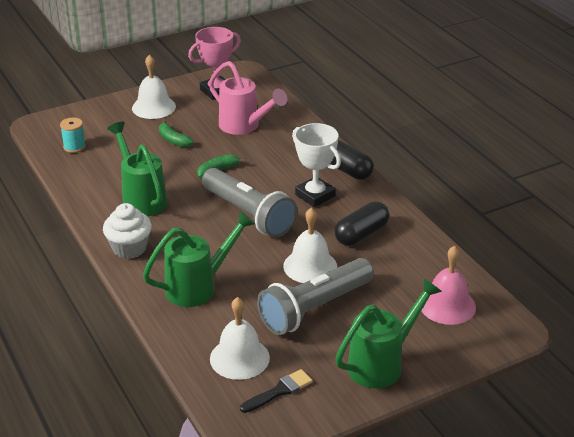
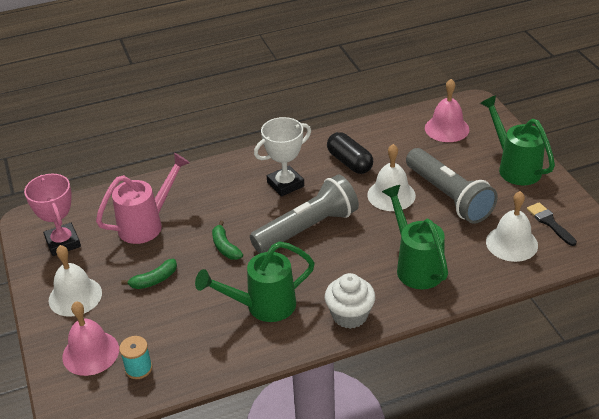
camera: 80 degrees left, 5 degrees up
(92, 124) = (90, 353): none -> pink bell
(347, 170) = (248, 161): black capsule -> none

